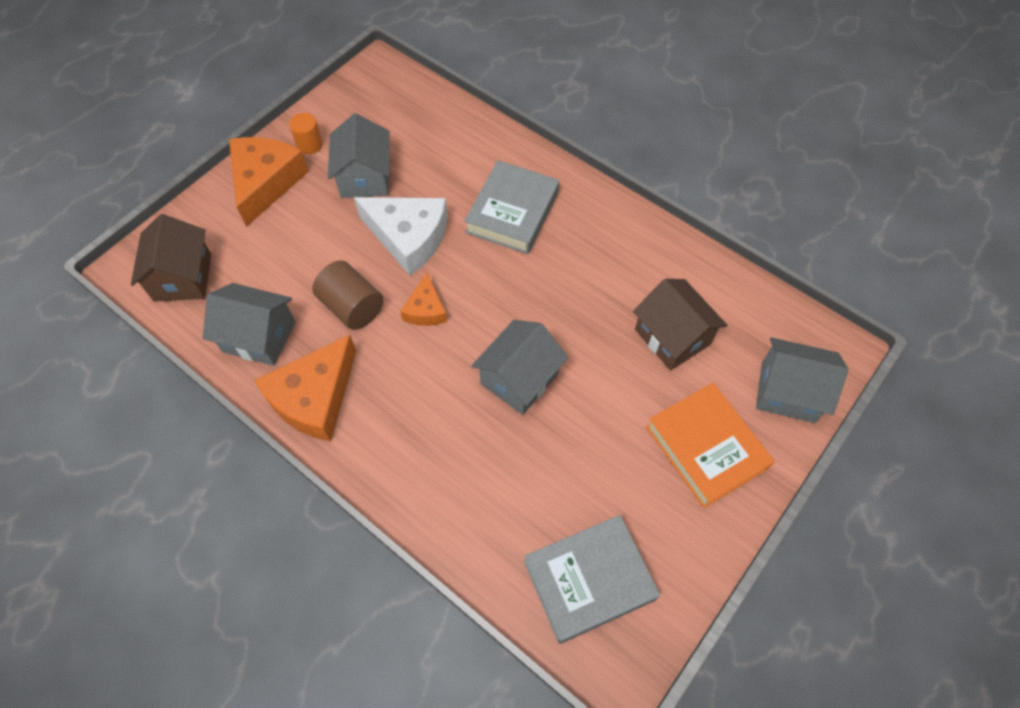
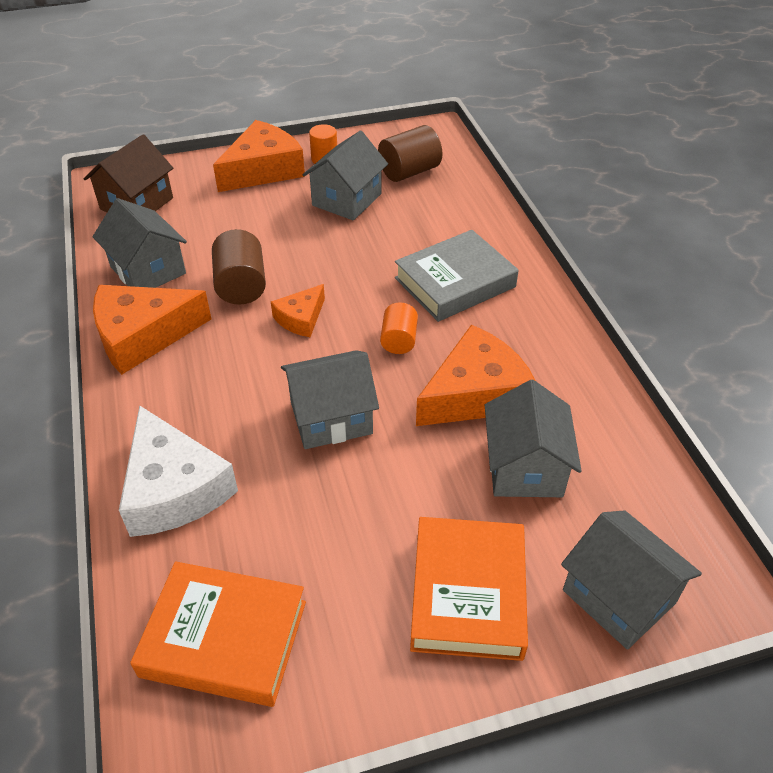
camera: 35 degrees right, 15 degrees down
(392, 122) = (409, 172): none -> brown cylinder
(408, 238) = (340, 258): white cheese -> white cheese (174, 489)
(513, 286) = (399, 340): none -> orange cylinder
(589, 580) = (224, 639): grey book -> orange book
(600, 299) = (476, 394): none -> orange cheese
(672, 337) = (525, 467): brown house -> grey house

